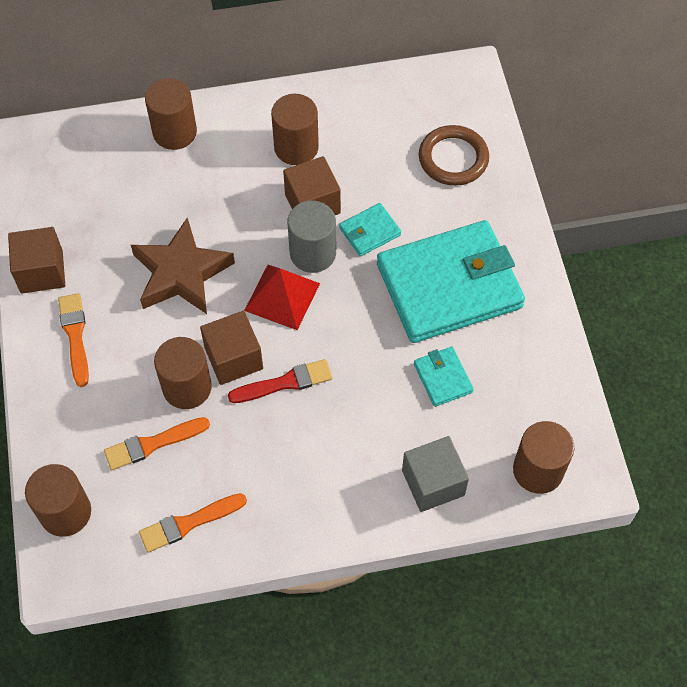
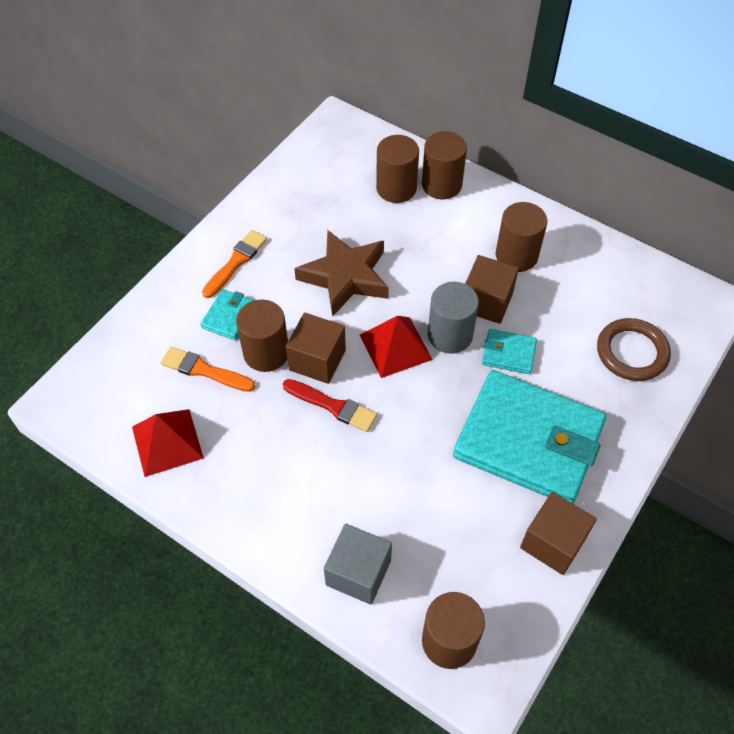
camera: 45 degrees right, 5 degrees down
(41, 271) = (261, 207): brown cube -> brown cube (553, 542)
(65, 512) = (106, 366): brown cylinder -> brown cylinder (396, 188)
(188, 523) = (167, 442): orange brush -> red pyramid
(443, 378) = (450, 503): turquoise wallet -> turquoise wallet (229, 316)

